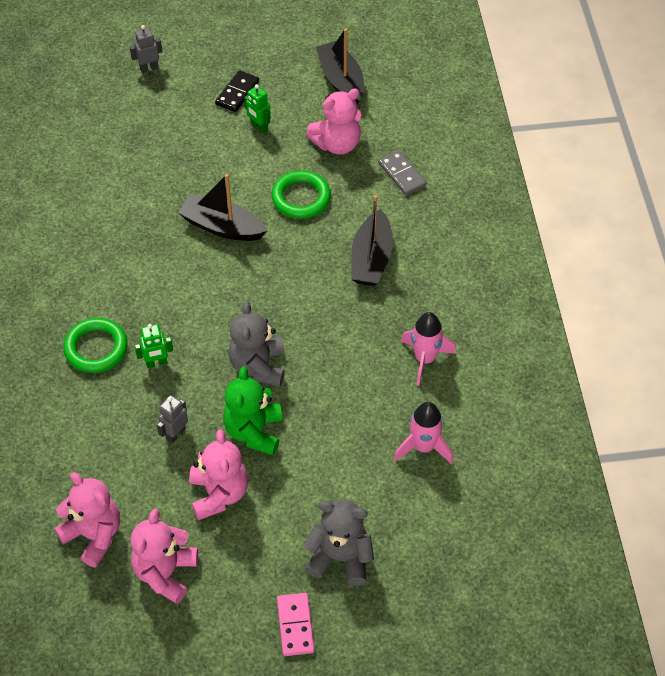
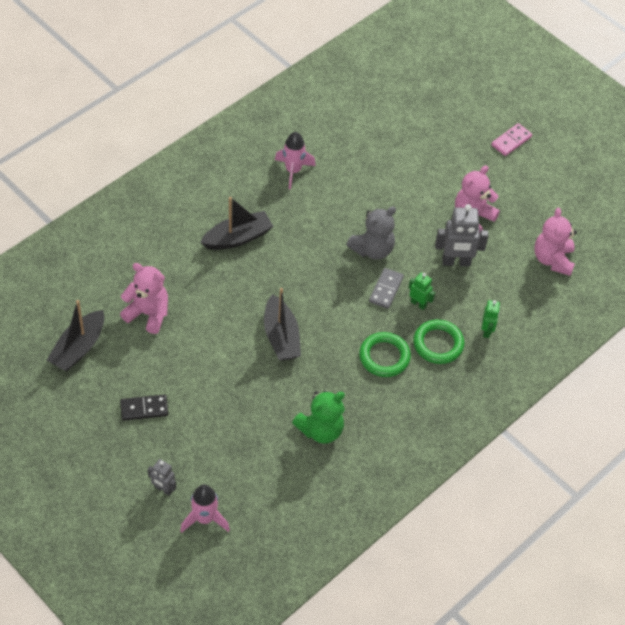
camera: 130 degrees left, 0 degrees up
(165, 573) = (540, 213): pink teddy bear -> none
(175, 434) = (456, 262): grey robot -> grey robot, size x1.77
(254, 431) = (418, 225): green teddy bear -> green teddy bear (321, 430)
(259, 127) = (169, 372): green robot -> green robot (487, 331)
(301, 198) = (217, 306): green ring -> green ring (384, 357)
(340, 558) = (456, 143): grey teddy bear -> none
(402, 174) = (148, 260): grey domino -> grey domino (386, 289)
(424, 447) = (354, 141): pink rocket -> pink rocket (205, 518)

